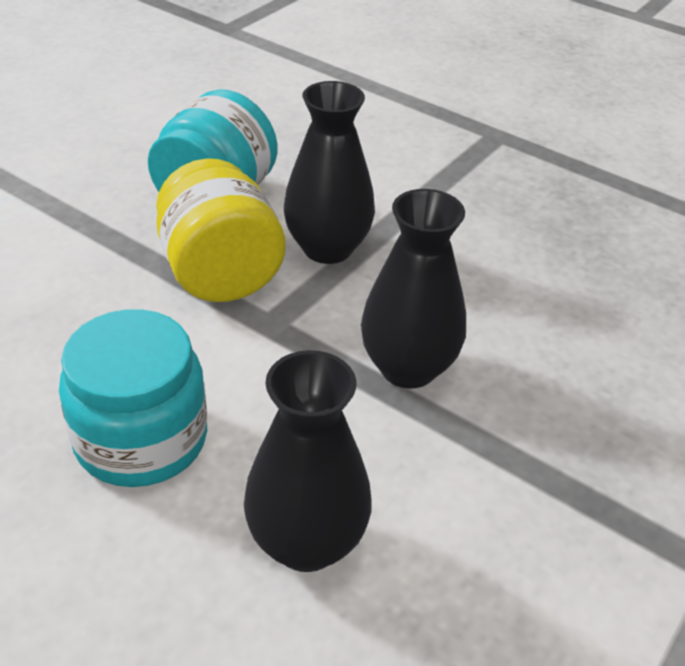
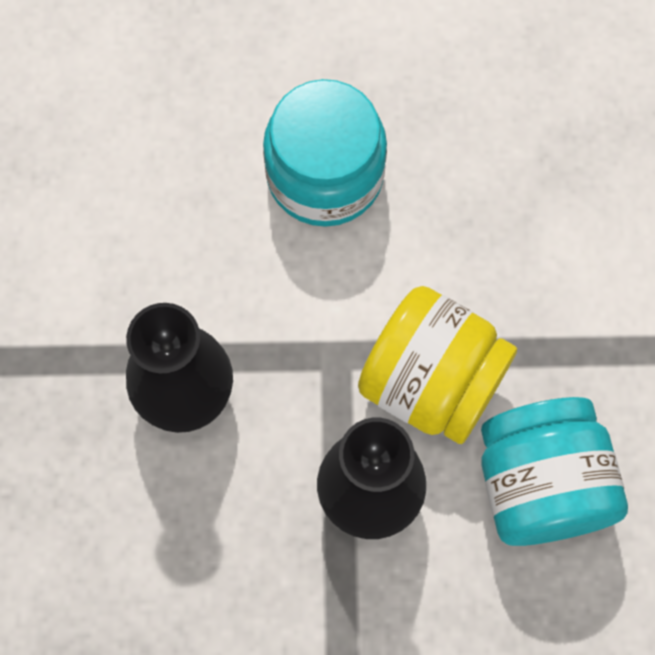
camera: 145 degrees right, 30 degrees up
(306, 542) = (143, 182): black vase -> none

